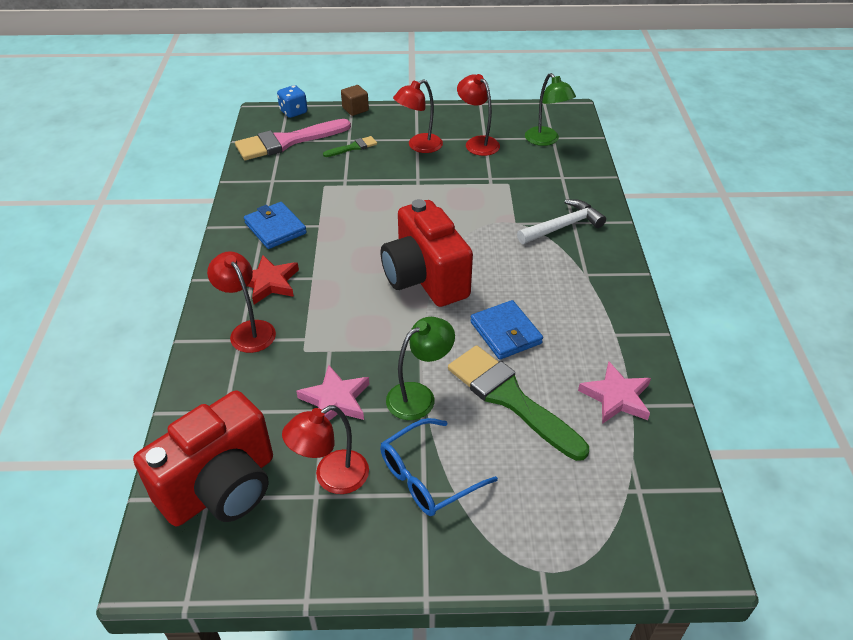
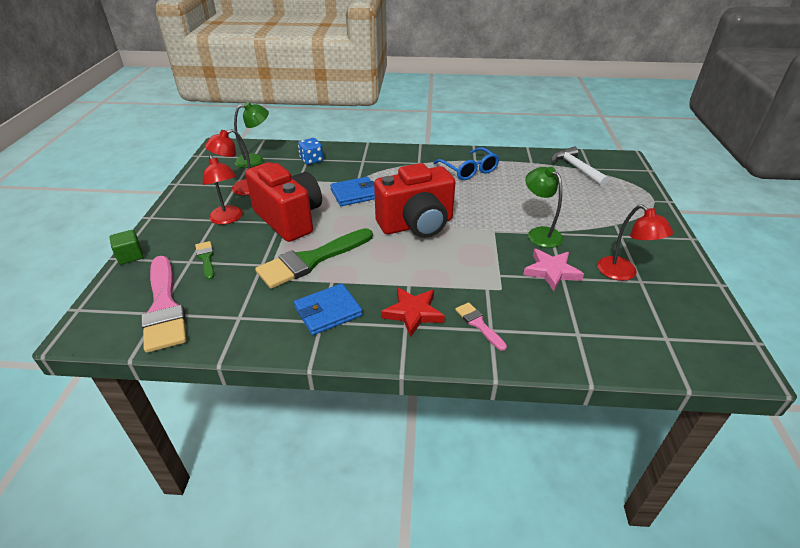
camera: 85 degrees left, 5 degrees down
(221, 487) = (654, 330): red camera -> red camera (289, 219)
(248, 330) = (478, 324): red lamp -> pink brush
(293, 112) = (99, 304): blue dice -> blue dice (311, 160)
(355, 109) = (130, 256): brown cube -> green cube
(427, 477) = (607, 233): blue glasses -> blue glasses (469, 170)
(505, 333) = (475, 196): blue wallet -> blue wallet (354, 194)
(510, 398) = (534, 199): green brush -> green brush (311, 260)
(562, 226) = (366, 165): white hammer -> white hammer (576, 168)
(616, 397) = (526, 166): pink star -> none

